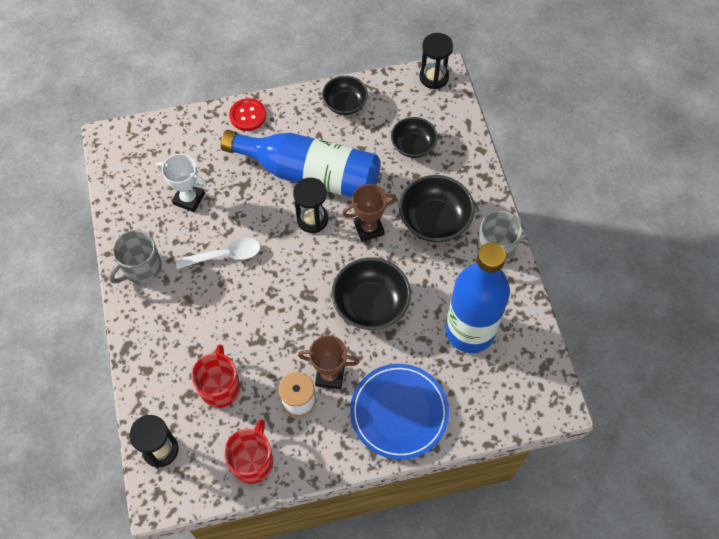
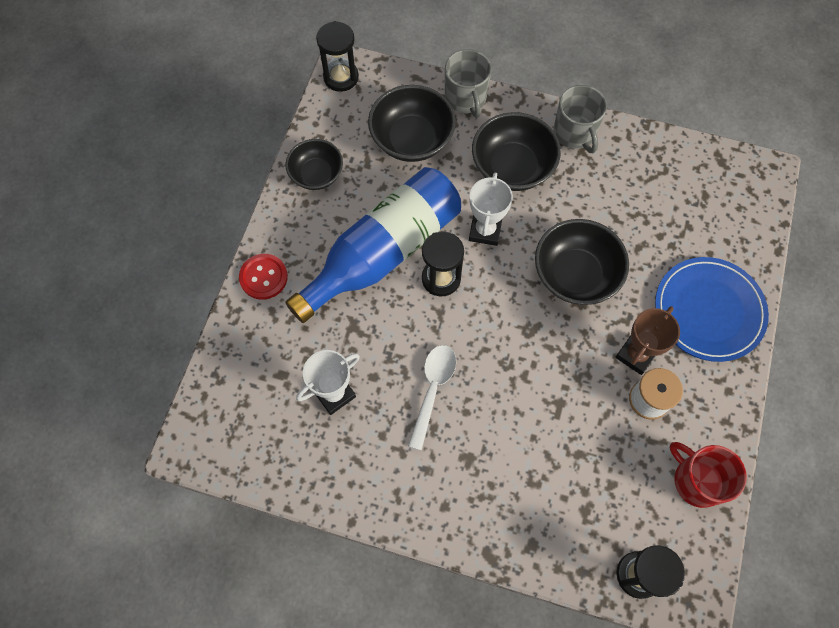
camera: 60 degrees left, 5 degrees up
(141, 268) = (395, 490): grey mug -> grey mug (466, 98)
(220, 387) = (593, 473): red mug -> none
(369, 228) = (485, 231): brown trophy -> white trophy
(413, 146) = (412, 139): black bowl -> black bowl, size x1.53
(470, 331) = (652, 202): blue bottle -> none

